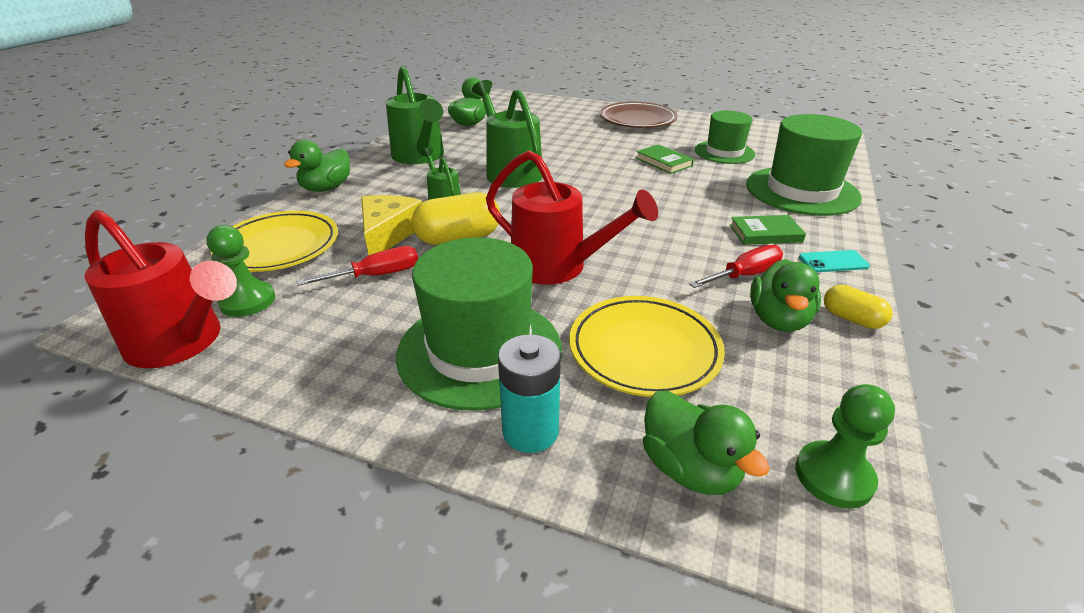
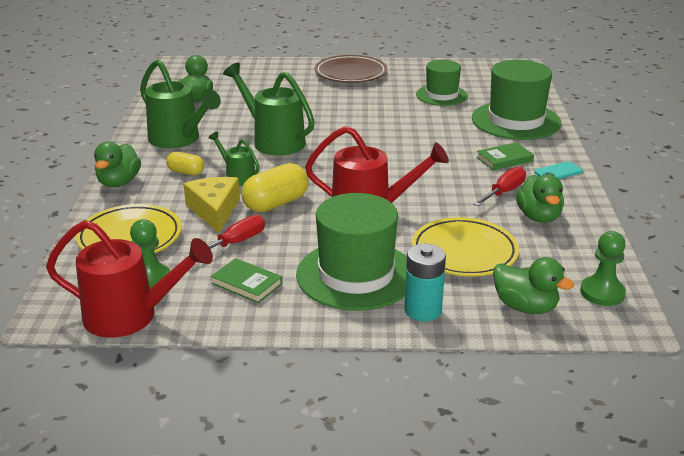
camera: 20 degrees left, 5 degrees down
(663, 162) = (397, 112): green book -> green book (246, 284)
(851, 319) = (583, 207): yellow capsule -> yellow capsule (186, 172)

